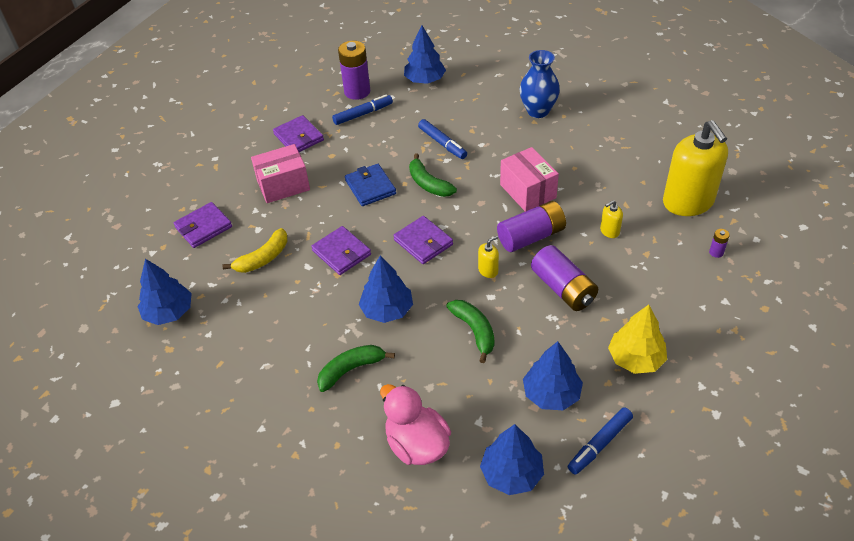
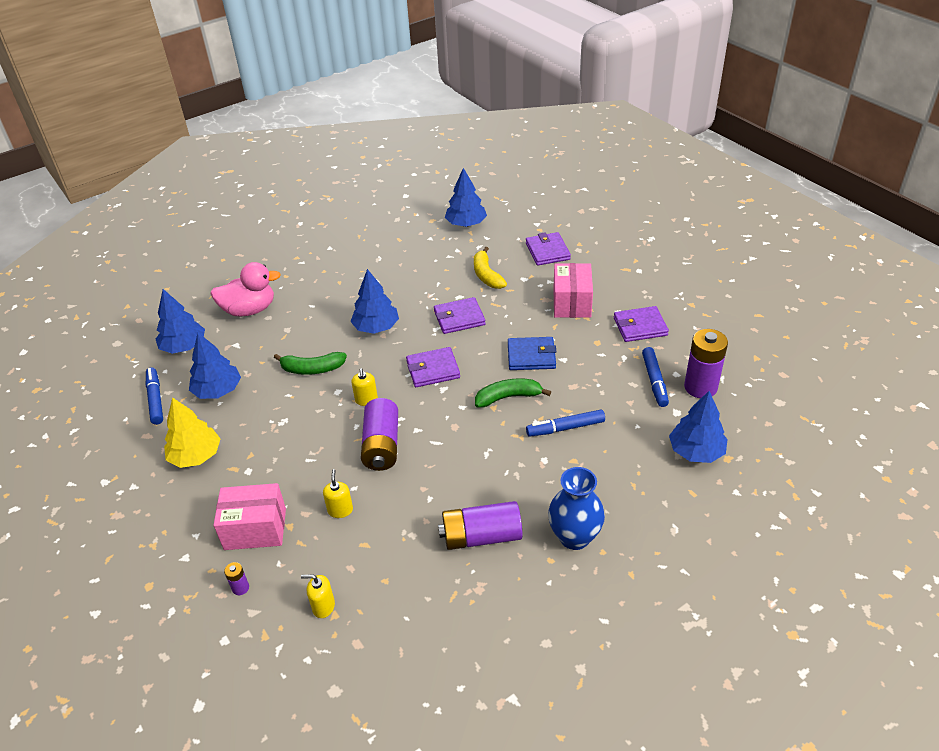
camera: 115 degrees right, 5 degrees down
(351, 369) = (338, 295): green banana -> none
(527, 191) = (444, 469): pink box -> pink box (255, 529)
(563, 288) = (304, 442): purple battery -> purple battery (481, 536)
(688, 202) = (323, 606): yellow soap dispenser -> yellow soap dispenser, size x0.40

